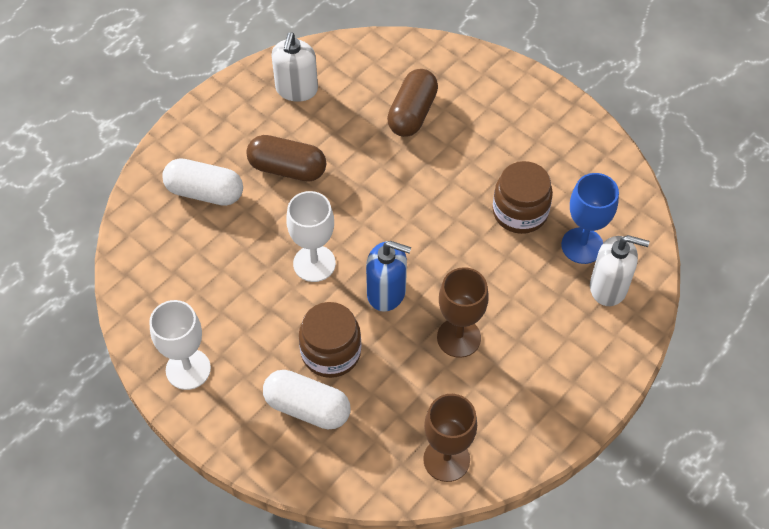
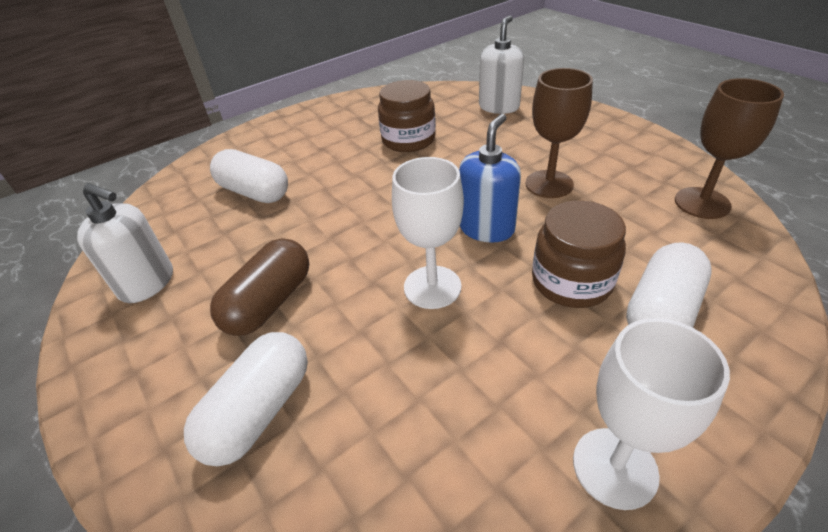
camera: 75 degrees left, 15 degrees down
(412, 113) = (254, 192): brown capsule -> white capsule
(582, 245) = (454, 114): blue goblet -> none

